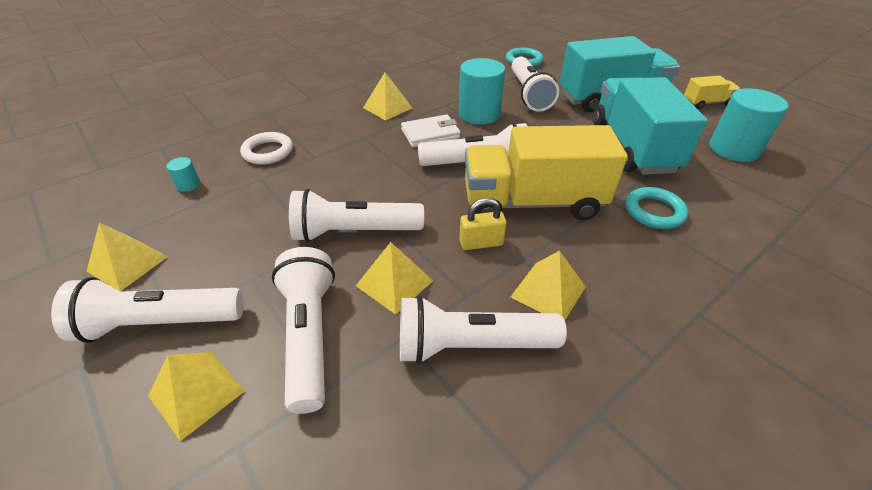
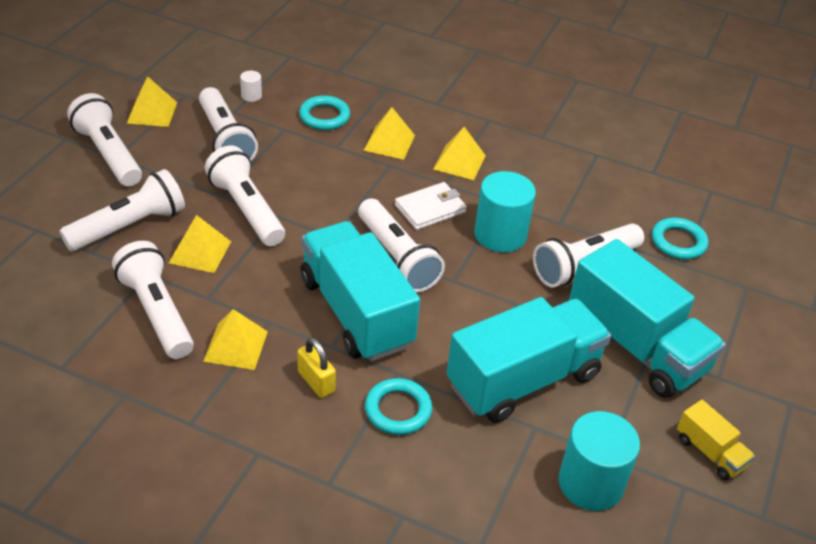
camera: 60 degrees right, 0 degrees up
(188, 185) = (251, 96): turquoise cylinder -> white cylinder
(196, 393) = (65, 196): yellow pyramid -> yellow pyramid (389, 142)
(236, 219) = (225, 139): none -> white flashlight
(268, 152) = (324, 116): white ring -> turquoise ring
(430, 134) = (430, 209): white wallet -> white wallet turned 75 degrees counterclockwise
(481, 243) = (275, 290): yellow padlock -> yellow padlock (316, 381)
(532, 202) = (356, 312): yellow truck -> turquoise truck

